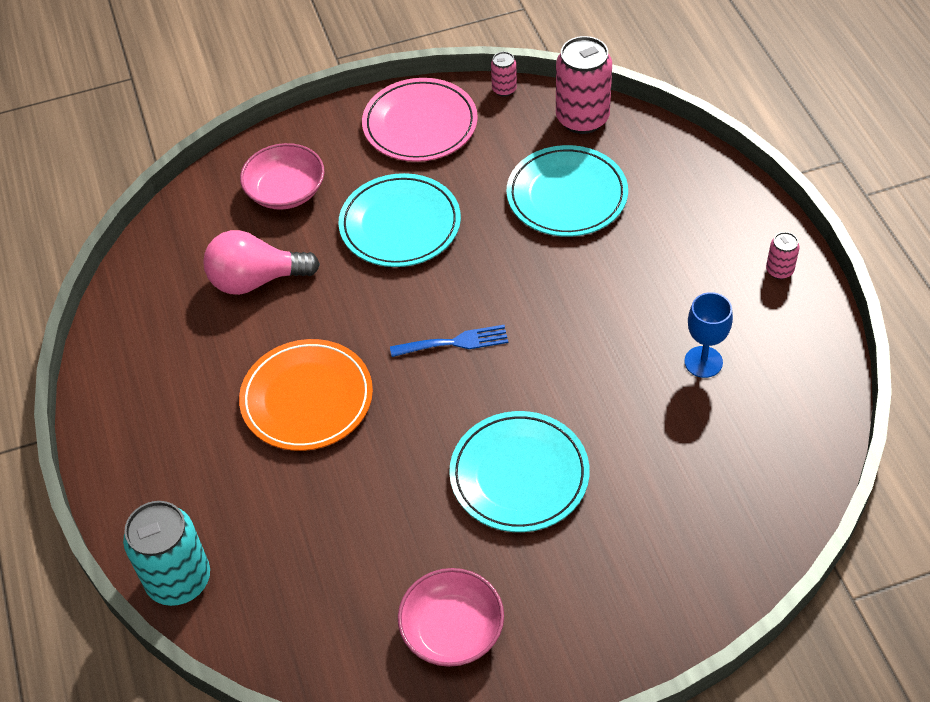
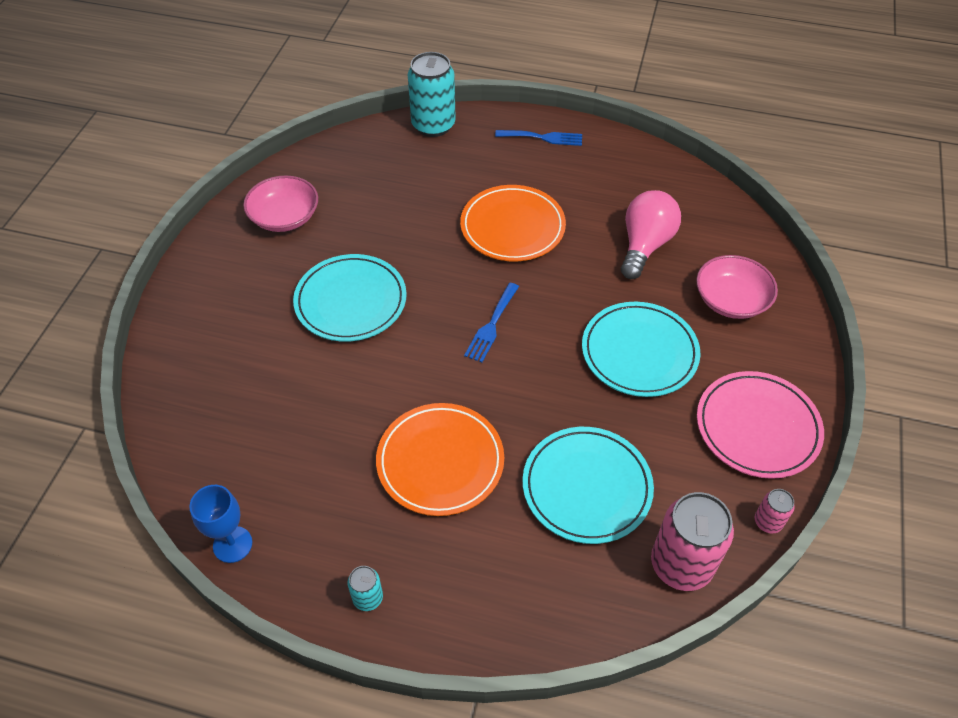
camera: 120 degrees right, 0 degrees up
(132, 451) = (543, 137): none -> blue fork
(629, 295) = (440, 461): none -> orange plate
(703, 362) = (334, 469): blue goblet -> blue goblet (232, 544)
(779, 270) = (368, 598): pink can -> turquoise can

